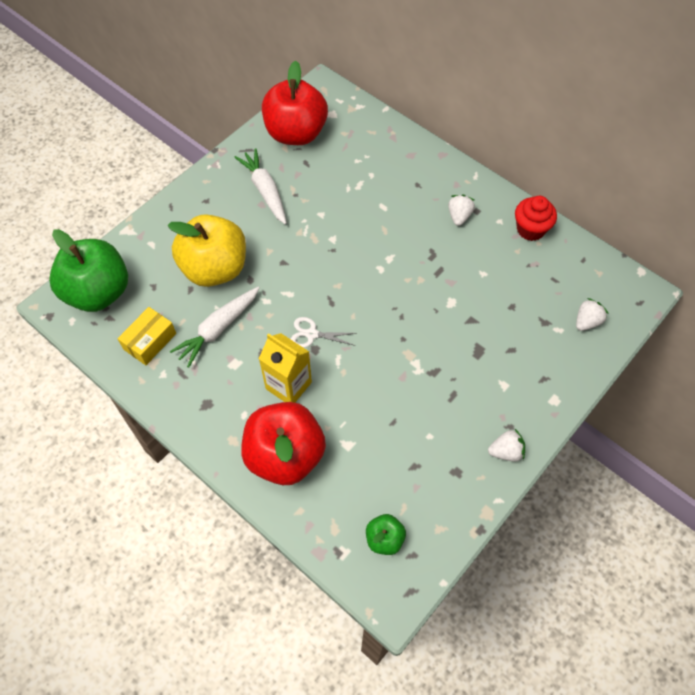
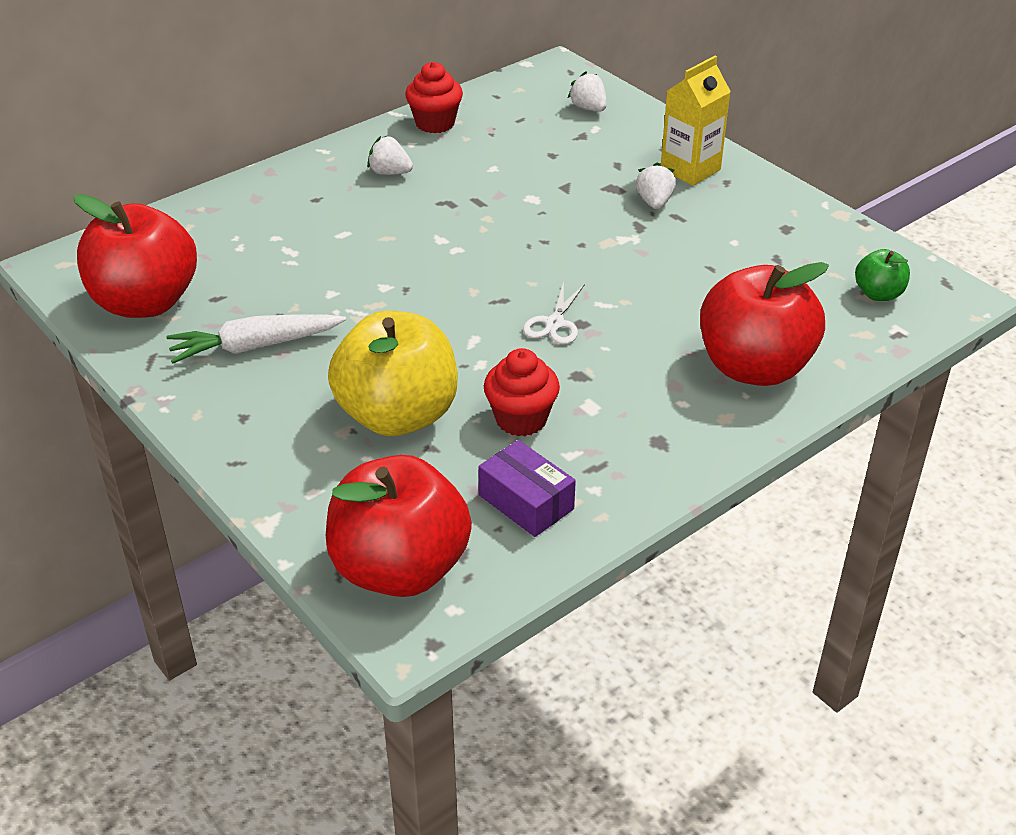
camera: 80 degrees left, 20 degrees down
(98, 292) = (400, 568): green apple -> red apple
(150, 341) = (526, 502): yellow box -> purple box
(218, 329) = (521, 419): white carrot -> red cupcake
(288, 385) = (639, 354): yellow carton -> yellow carton (690, 169)
(506, 451) = (761, 189): white strawberry -> white strawberry (654, 202)

